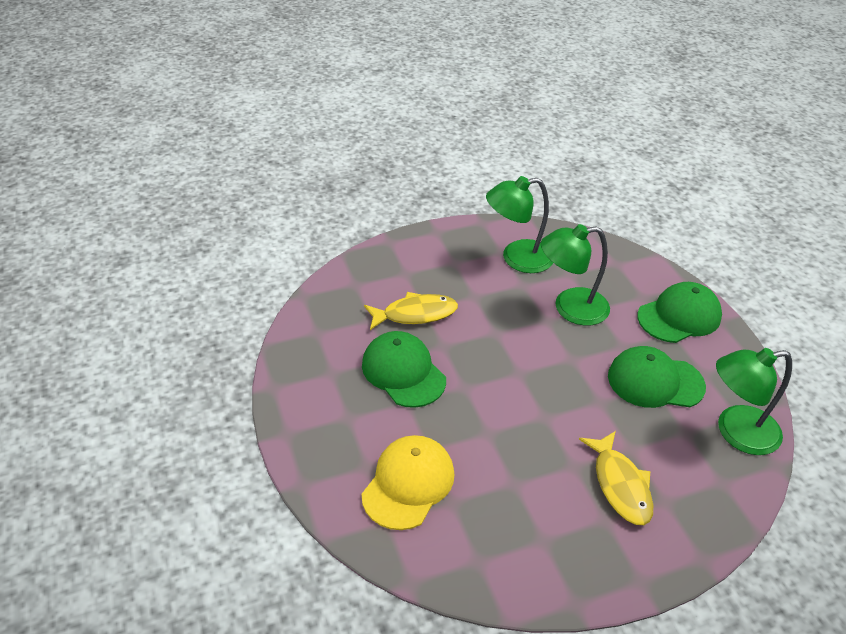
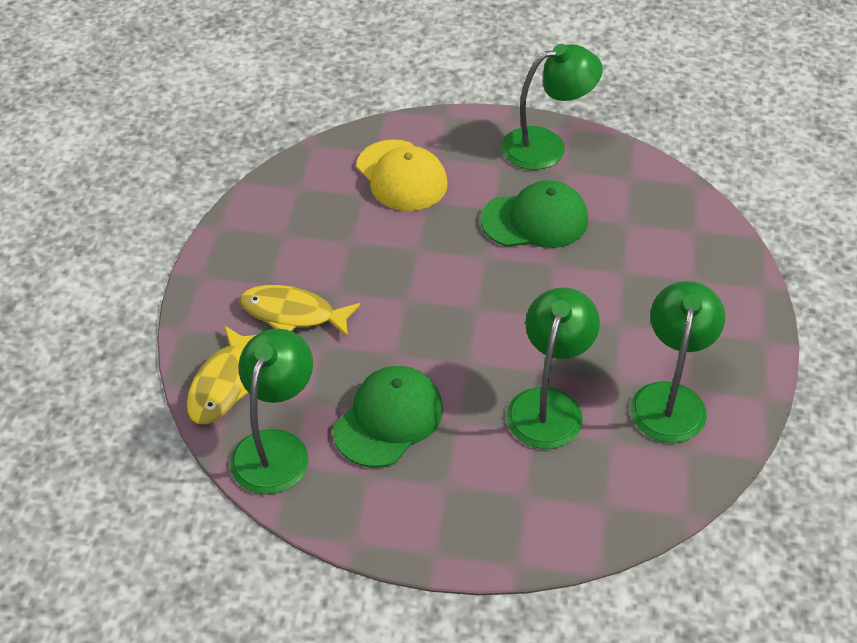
camera: 120 degrees right, 5 degrees up
(306, 396) = (546, 146): none -> green lamp
(415, 314) = (617, 261): yellow fish -> yellow fish (223, 384)
(679, 316) = (469, 512): green cap -> none

